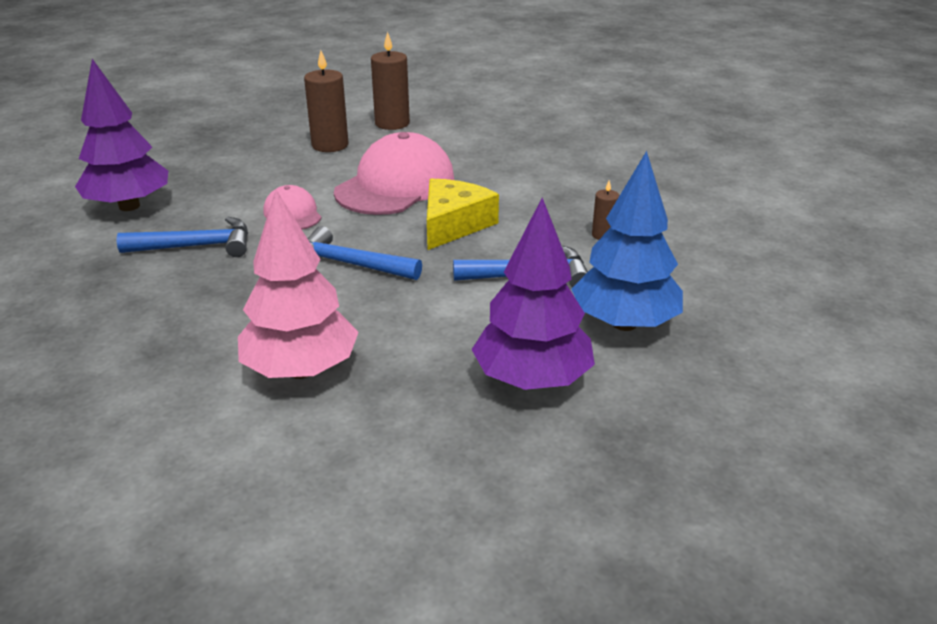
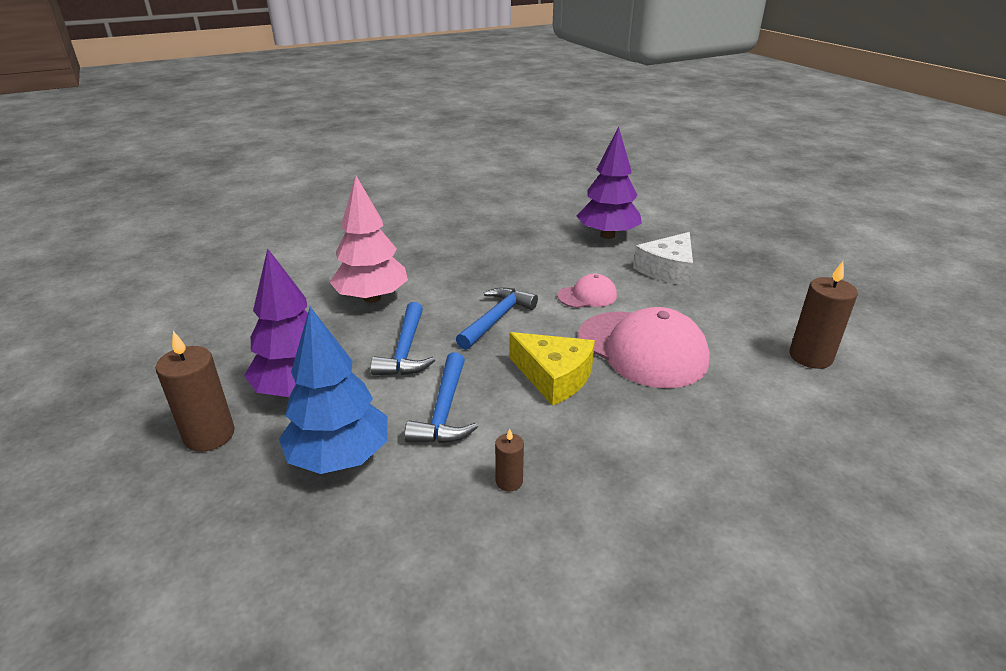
camera: 100 degrees right, 0 degrees up
(196, 246) = (542, 260): blue hammer -> blue hammer (406, 350)
(232, 172) = (667, 270): none -> white cheese
(330, 145) = (736, 316): brown candle -> brown candle (209, 435)

